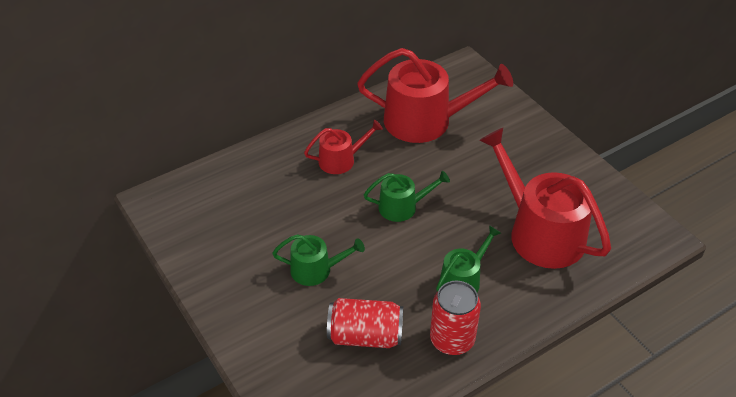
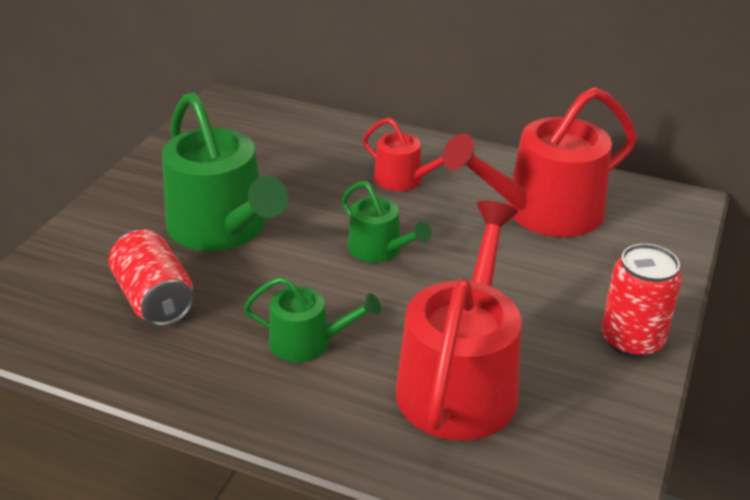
camera: 55 degrees right, 10 degrees down
(316, 270) = (222, 228): green watering can -> green watering can, size x1.93
(426, 121) = (543, 212): red watering can -> red watering can turned 90 degrees clockwise
(452, 339) = (201, 370): red can -> red can (632, 340)

